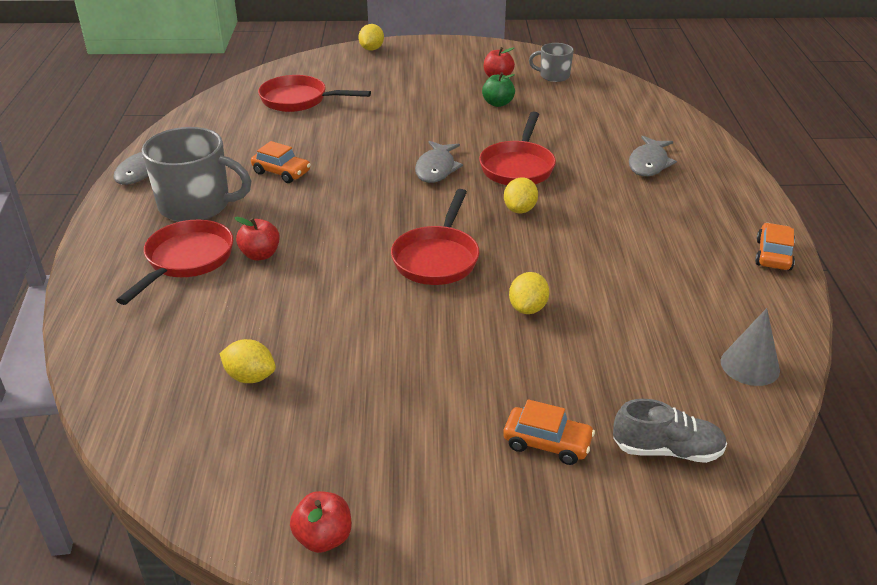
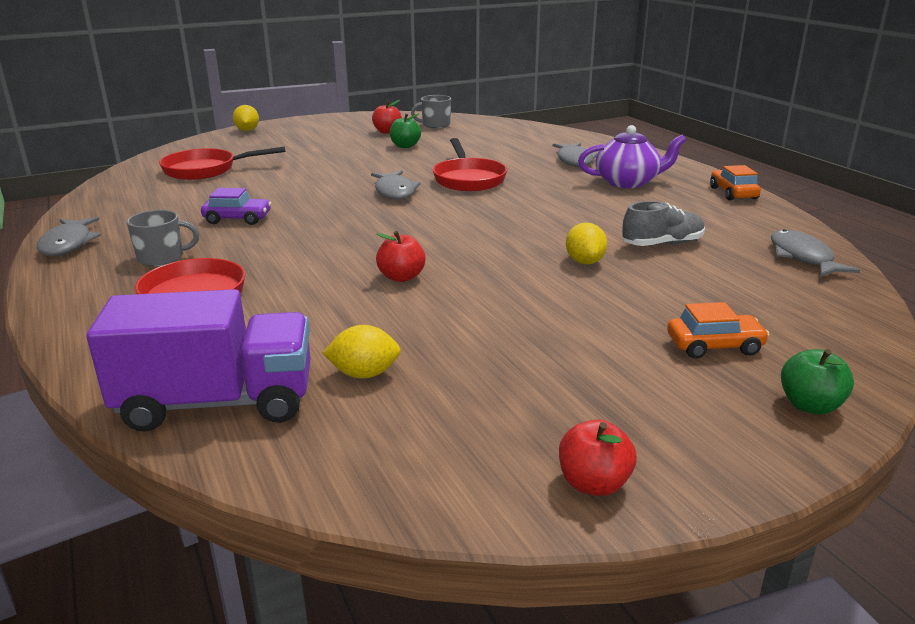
camera: 25 degrees left, 10 degrees down
(137, 370) = (218, 402): none -> purple truck
(196, 205) = (162, 258): grey mug -> grey mug, size x0.53
(260, 255) = (275, 279): red apple -> red apple (401, 277)
(281, 172) = (237, 219): orange car -> purple car
(437, 258) = (463, 246): red pan -> none
(520, 209) = (501, 203): yellow lemon -> none
(563, 534) = (810, 405): none -> green apple
(667, 450) = (814, 324): grey shoe -> grey shoe (662, 244)
(674, 210) = (628, 182): none -> purple teapot
(750, 365) = (802, 257): grey cone -> grey fish

